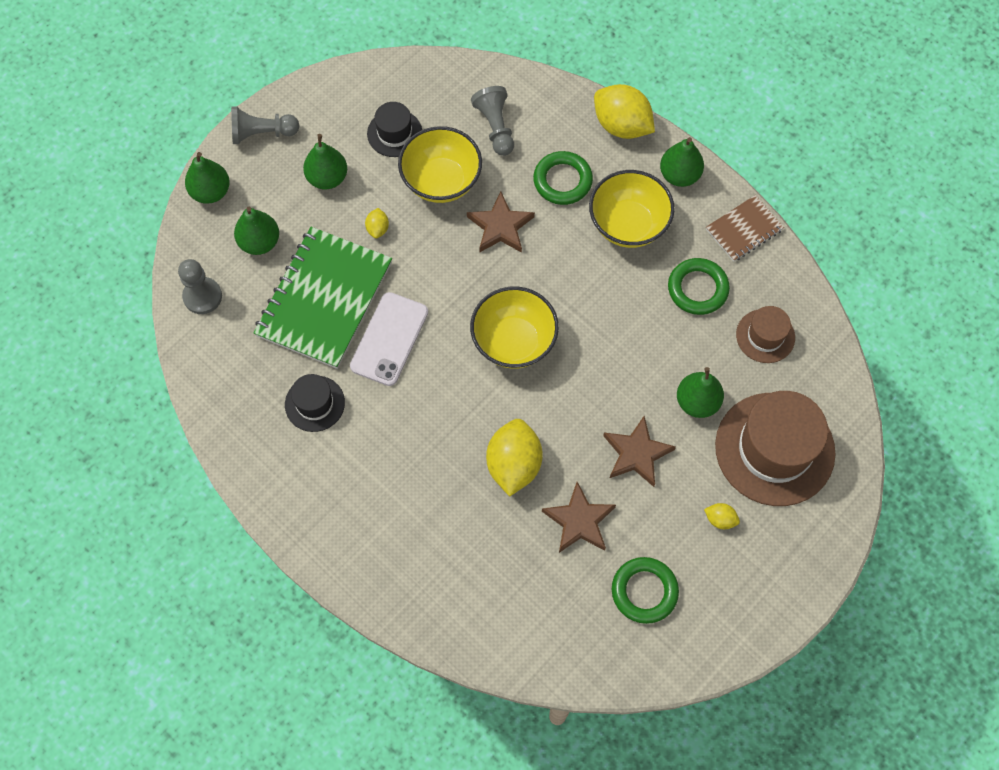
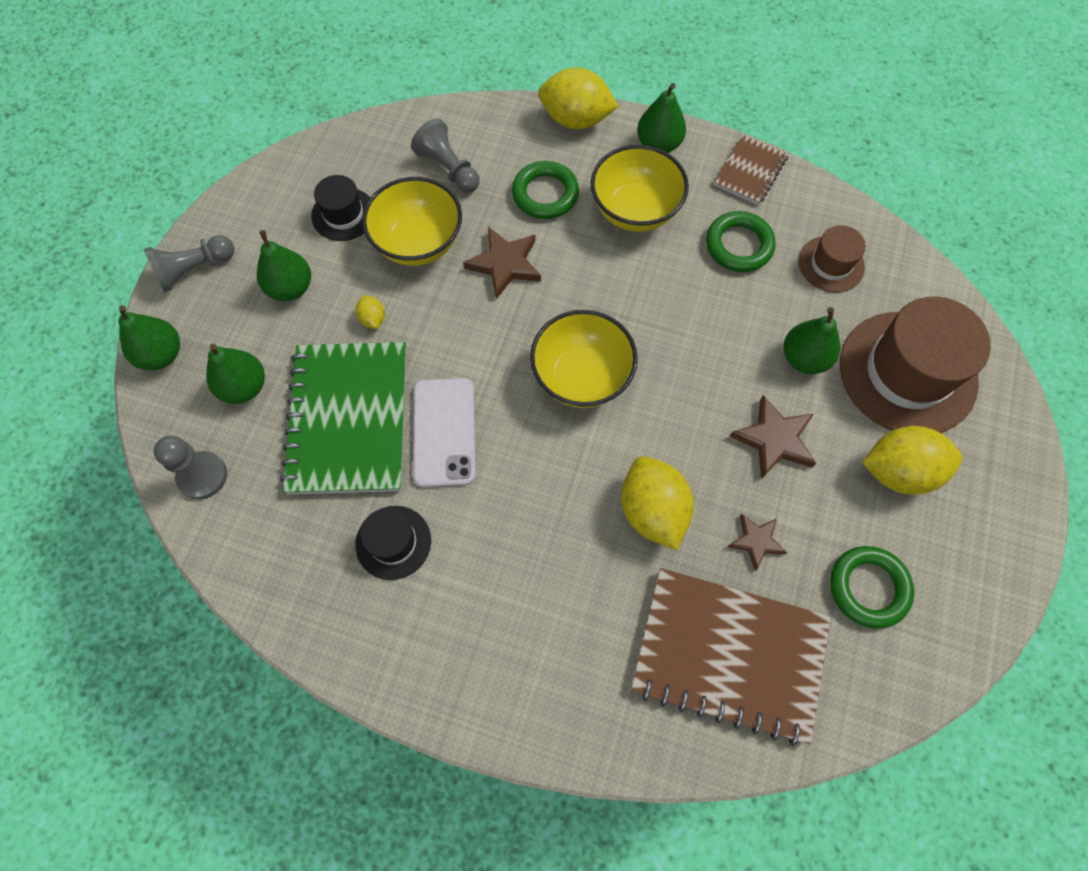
camera: 25 degrees left, 0 degrees up
(513, 589) = (728, 655): none -> brown notebook
(579, 521) = (756, 541): brown star -> brown star, size x0.64
(720, 519) = (898, 471): yellow lemon -> yellow lemon, size x2.20

